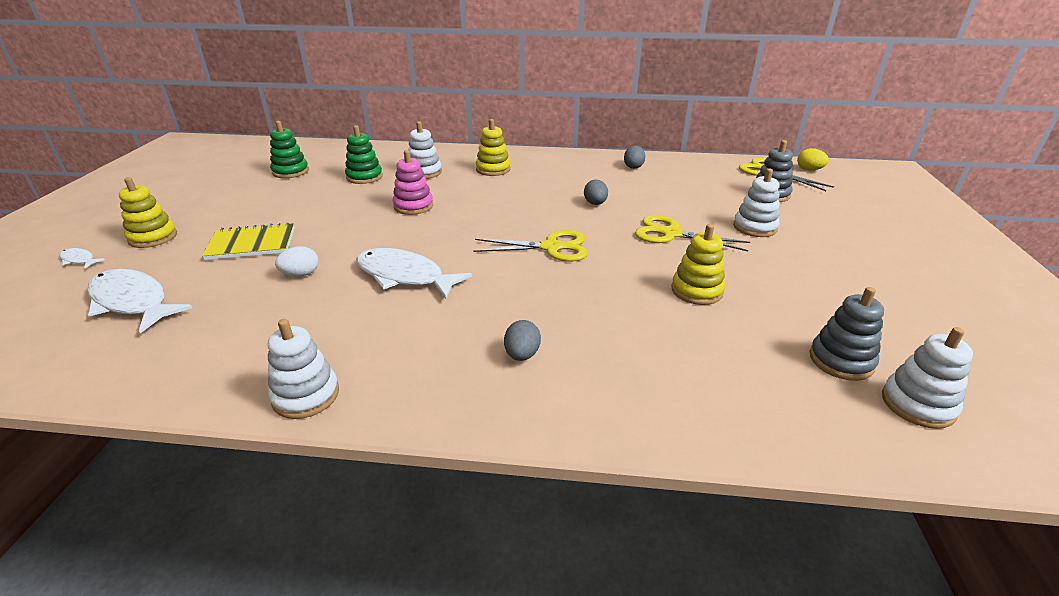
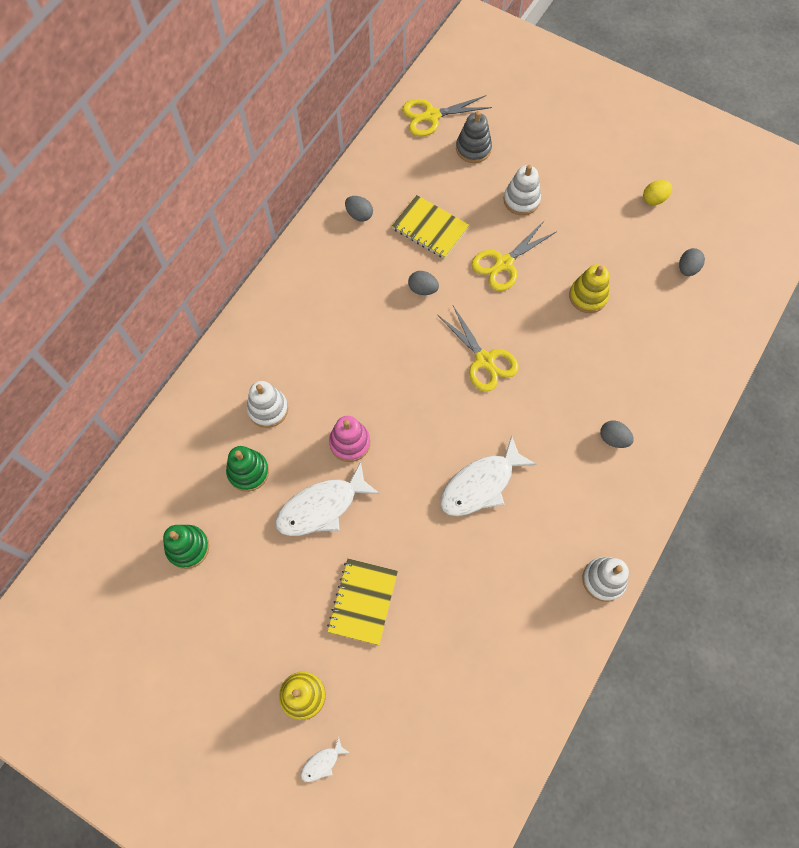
camera: 65 degrees left, 35 degrees up
(132, 302) = (429, 703): white fish -> white fish (322, 507)
(301, 274) = (441, 564): white egg -> none
(493, 169) = (296, 341): yellow stacking toy -> none
(551, 247) = (484, 360): yellow scissors -> yellow scissors turned 120 degrees clockwise
(660, 194) = (430, 228): none -> yellow notebook
(809, 169) = (442, 83): yellow egg -> yellow egg (654, 199)
(841, 360) = (687, 268): grey stacking toy -> grey egg
(917, 404) = (732, 261): white stacking toy -> none

